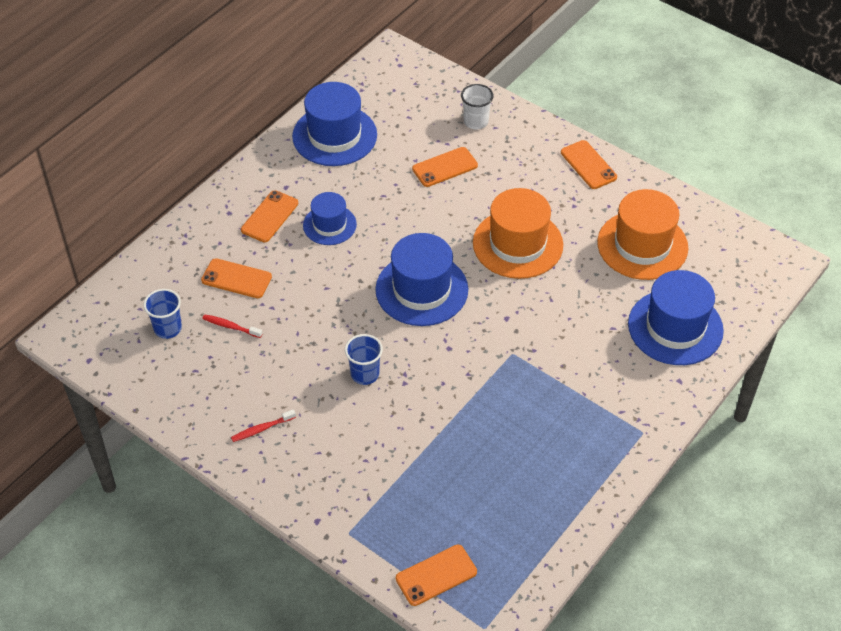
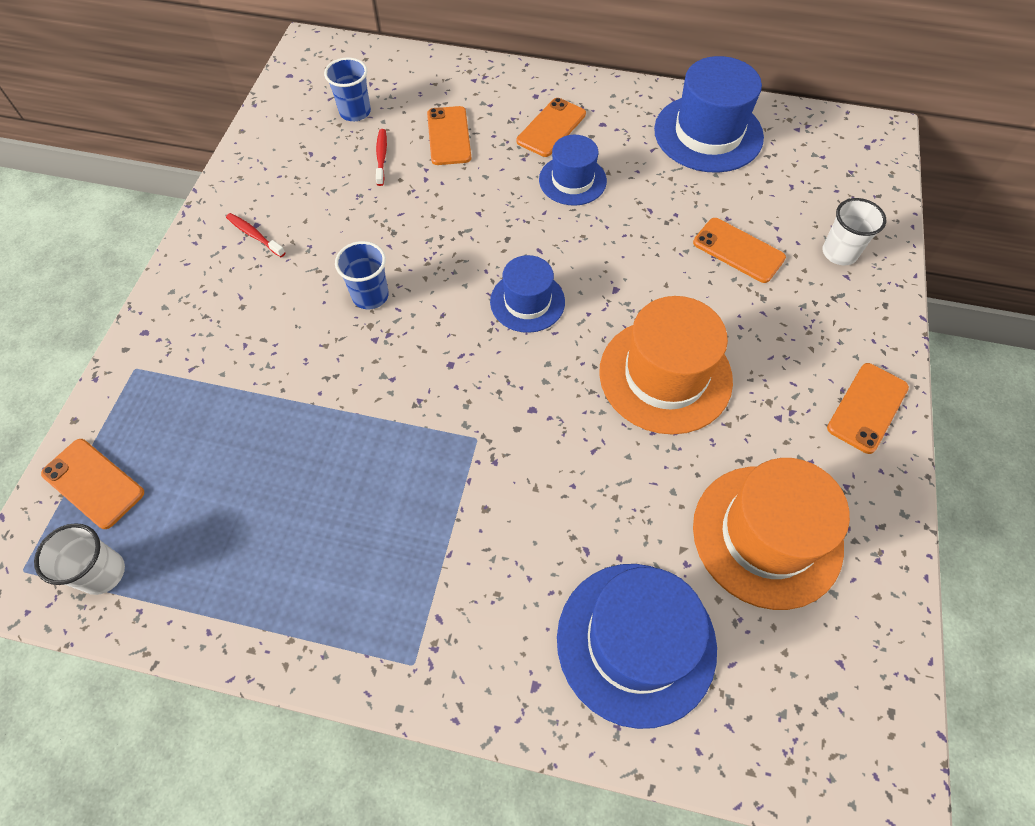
camera: 65 degrees right, 10 degrees up
(269, 216) = (551, 128): orange phone -> orange phone turned 60 degrees counterclockwise
(421, 289) = (527, 301): blue hat -> blue hat, size x0.60
(509, 580) = (103, 573): none -> white cup

